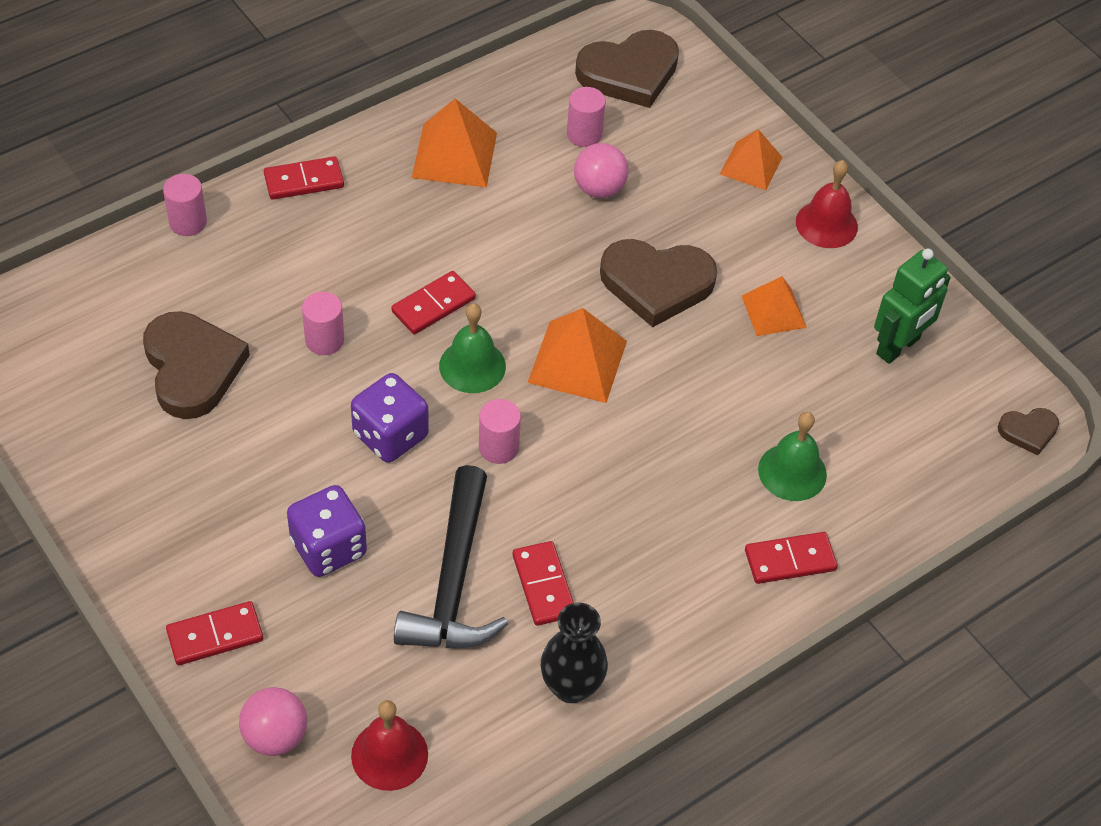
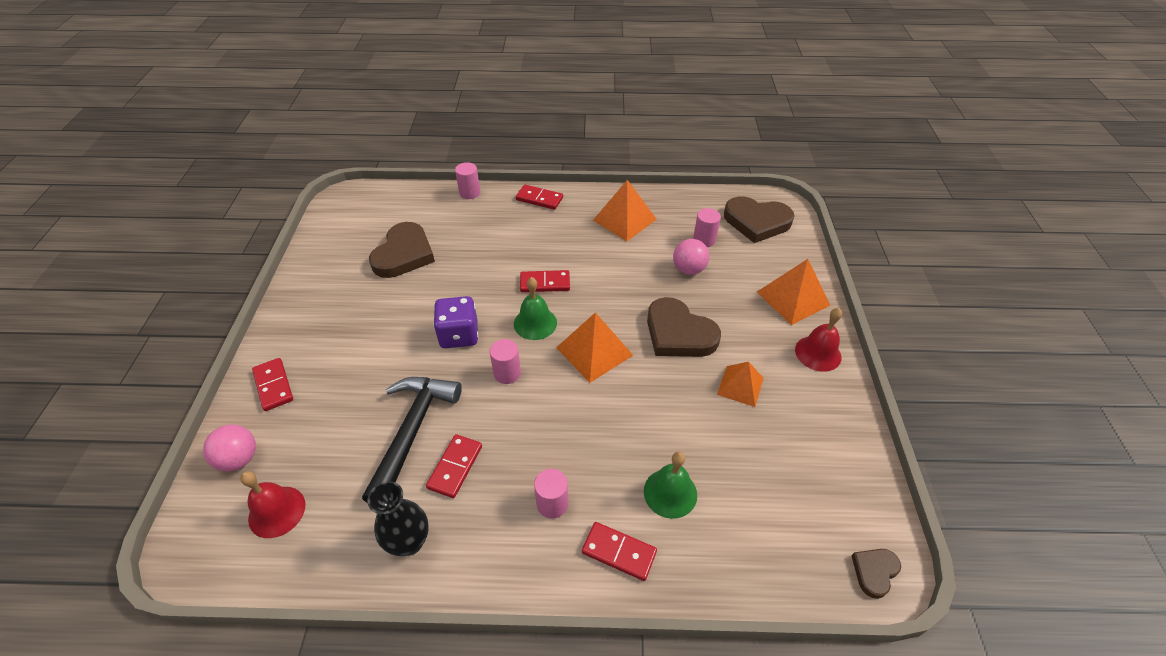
camera: 40 degrees right, 5 degrees down
(215, 635) = (274, 385): red domino -> red domino turned 45 degrees clockwise
(324, 340) = (475, 272): pink cylinder -> pink cylinder (552, 503)
(328, 548) = (370, 374): purple dice -> none
(454, 580) = (412, 432): black hammer -> black hammer turned 150 degrees clockwise
(751, 165) = (793, 298): orange pyramid -> orange pyramid, size x1.51
(898, 347) = (812, 453): green robot -> none
(1028, 431) = (874, 572): brown heart -> brown heart turned 105 degrees clockwise

